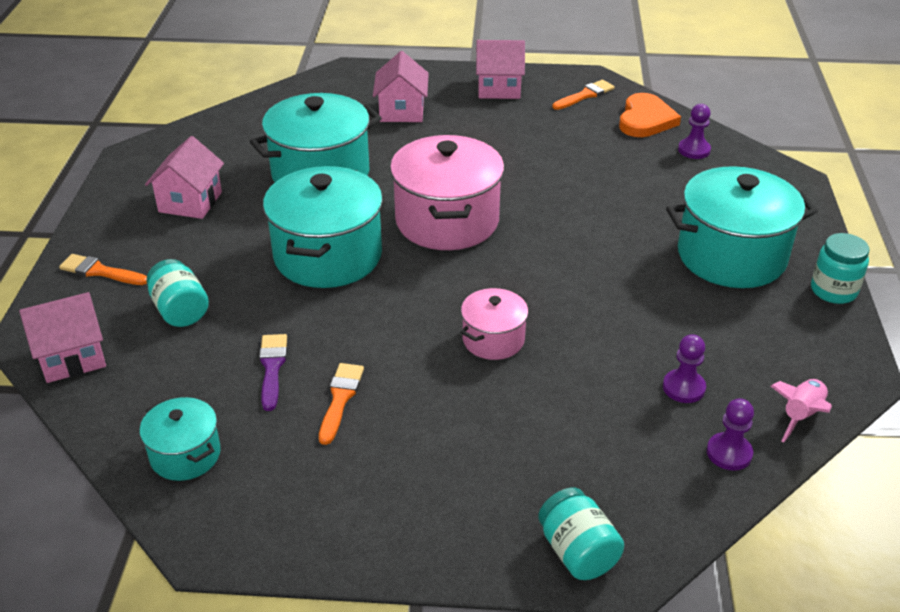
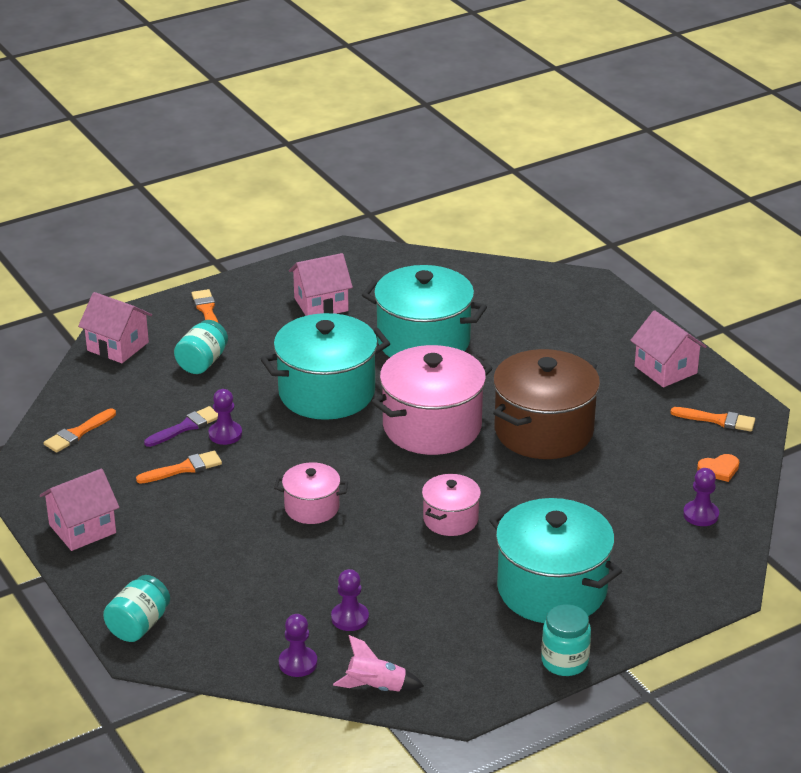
camera: 55 degrees right, 5 degrees down
(185, 455) = (77, 433): turquoise pot -> orange brush
(316, 346) = (225, 434): none -> purple pawn
(402, 111) = (561, 337): pink house -> pink house (82, 529)
(515, 171) = (543, 431): none -> brown pot
(589, 267) = (450, 519): none -> pink pot
(645, 120) = (719, 469): orange heart -> orange heart, size x0.55

